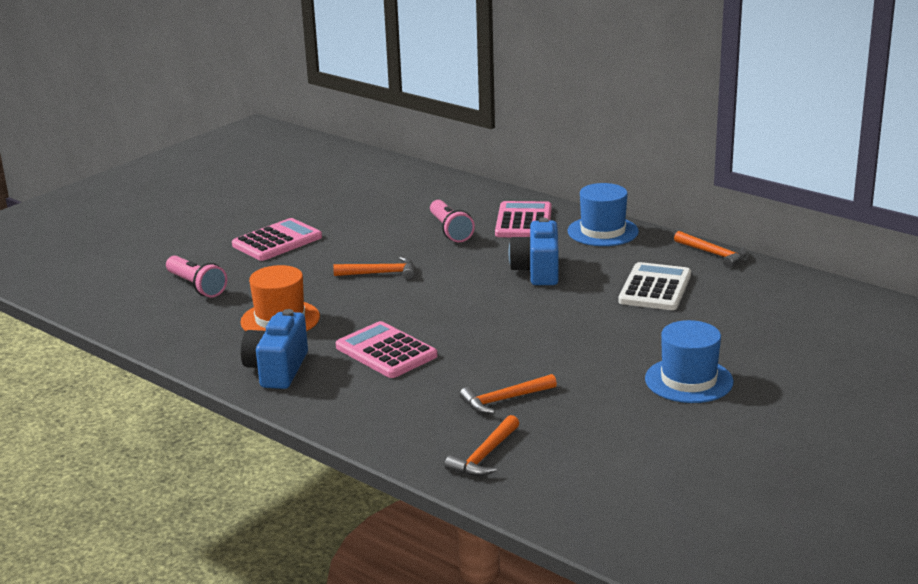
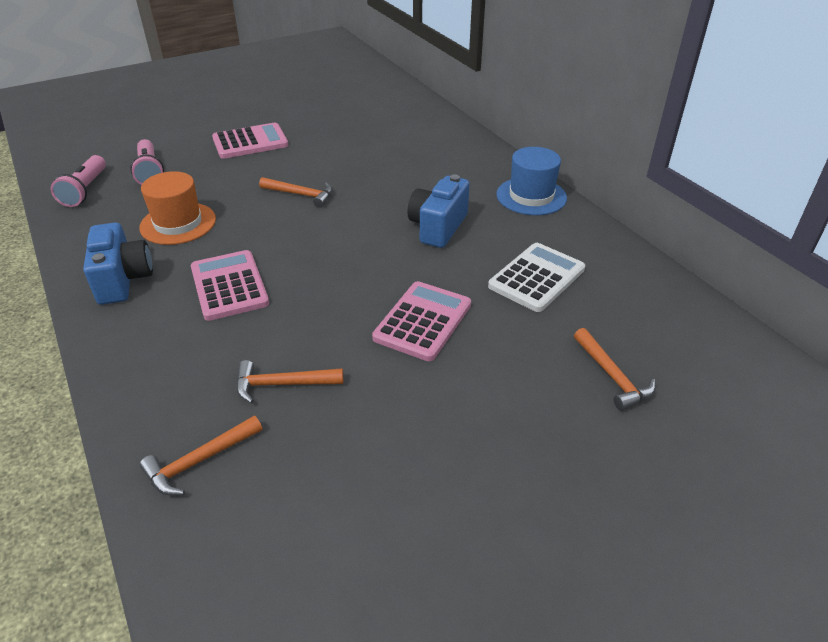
camera: 20 degrees right, 15 degrees up
(277, 369) = (123, 280): blue camera -> blue camera turned 135 degrees clockwise
(450, 230) = (396, 163): pink flashlight -> pink flashlight (85, 190)
(524, 221) = (467, 168): pink calculator -> pink calculator (423, 321)
(688, 380) = (490, 419): blue hat -> none
(714, 254) = (624, 250): orange hammer -> orange hammer (612, 376)

